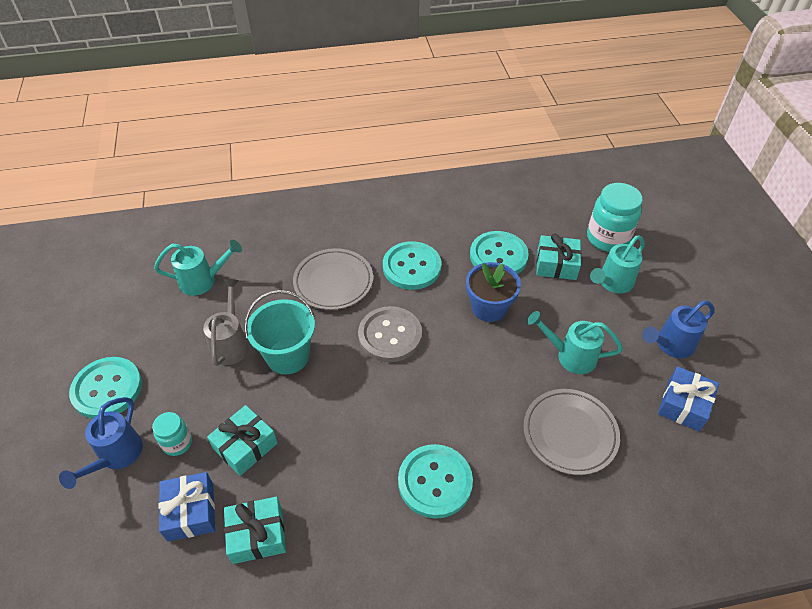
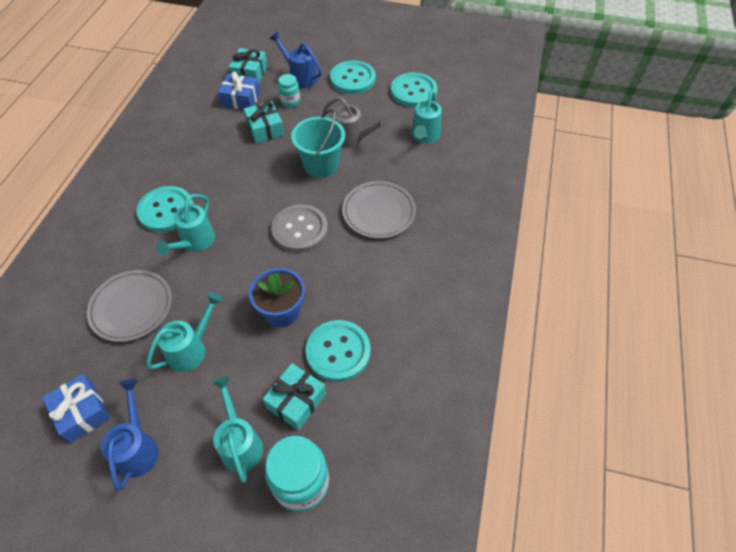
camera: 115 degrees right, 5 degrees up
(257, 535) = (204, 122): turquoise gift -> turquoise gift (250, 73)
(411, 267) = (364, 273): turquoise button -> turquoise button (413, 91)
(460, 422) = (195, 242): none -> turquoise watering can

